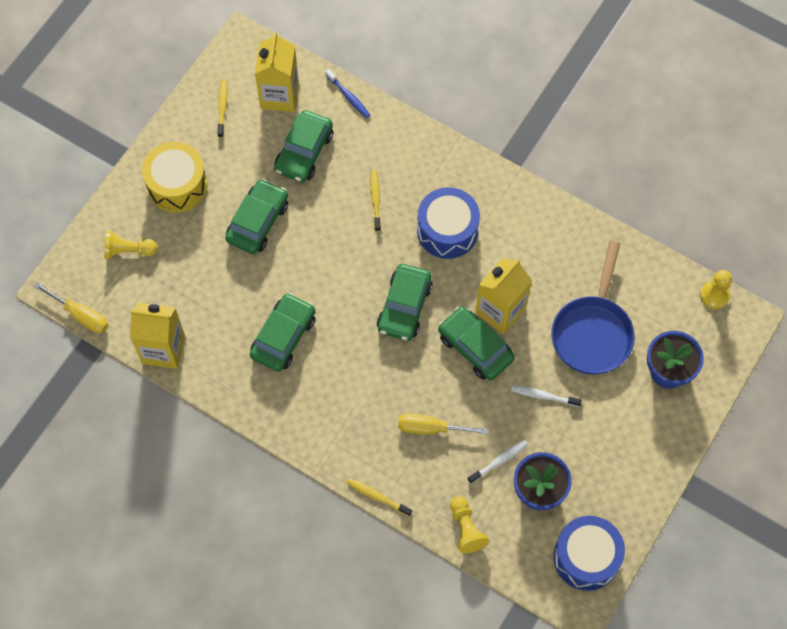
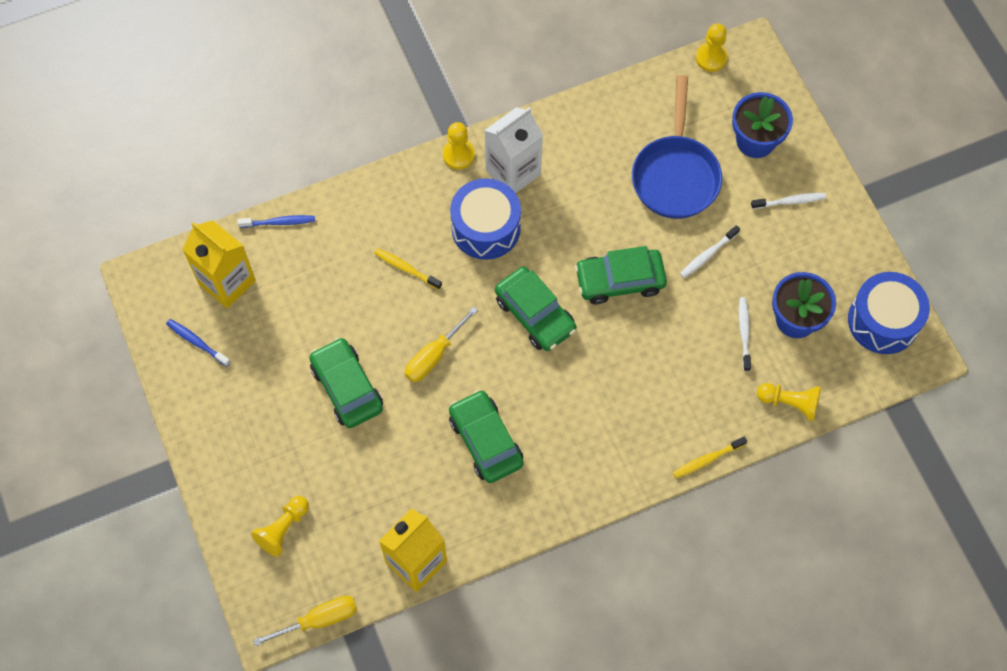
camera: 55 degrees left, 0 degrees up
(177, 185) = (248, 437): yellow drum -> none
(222, 107) = (197, 342): yellow toothbrush -> blue toothbrush
(304, 152) = (306, 299): green car -> none
(431, 428) = (672, 370): yellow screwdriver -> yellow screwdriver (434, 355)
(491, 175) = (458, 155): none -> yellow pawn
(500, 311) = (599, 236): yellow carton -> none
(506, 220) = (513, 172): none -> white carton
(593, 332) = (675, 175): blue pan -> blue pan turned 45 degrees clockwise
(635, 428) = (789, 201): none -> white toothbrush

